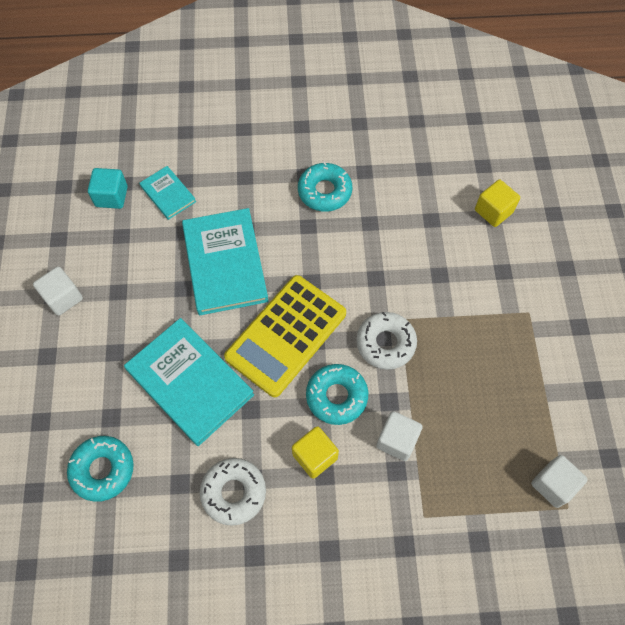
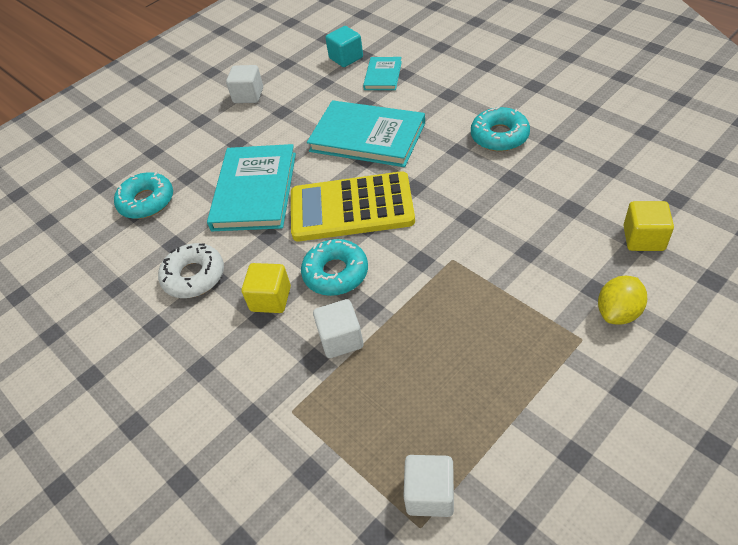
camera: 55 degrees right, 15 degrees down
(225, 263) = (367, 137): turquoise book -> turquoise book turned 75 degrees clockwise
(385, 343) = (418, 266): white donut -> none
(529, 277) = (618, 312): none -> yellow lemon

